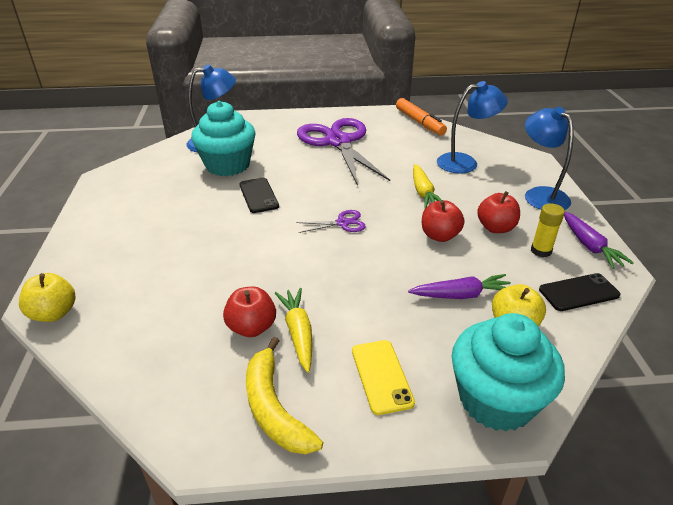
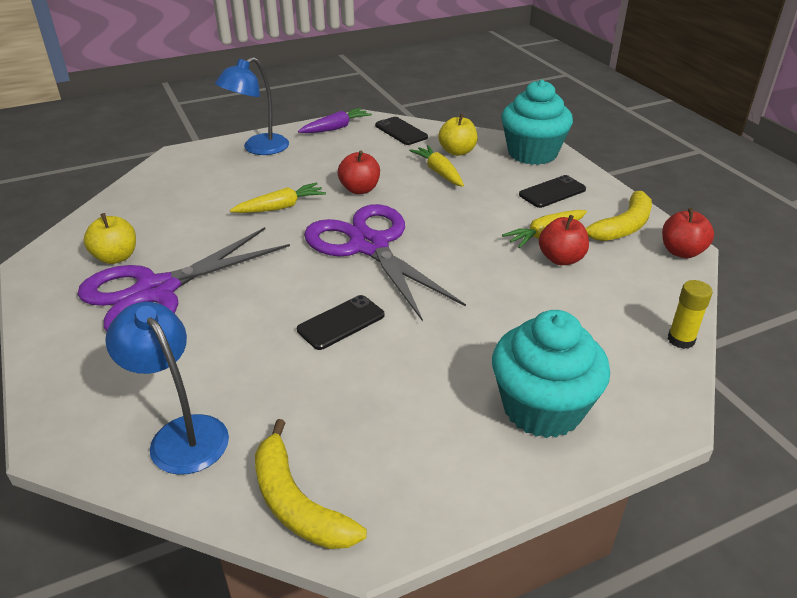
camera: 110 degrees left, 0 degrees up
(54, 313) = (667, 398): yellow apple -> yellow apple (116, 257)
(143, 164) = (296, 503): none -> yellow banana
(227, 165) = (265, 383): turquoise cupcake -> turquoise cupcake (542, 408)
(343, 223) = (369, 245): purple scissors -> purple scissors, size x2.44
(381, 376) = (552, 192): yellow phone -> black phone
(419, 122) = (78, 233): orange marker -> none
(461, 295) = (439, 172): purple carrot -> yellow carrot
(465, 162) = (198, 190): blue lamp -> none
(495, 228) = (330, 165): red apple -> red apple (681, 252)
(541, 251) = (355, 145): yellow glue stick -> yellow glue stick (681, 340)

